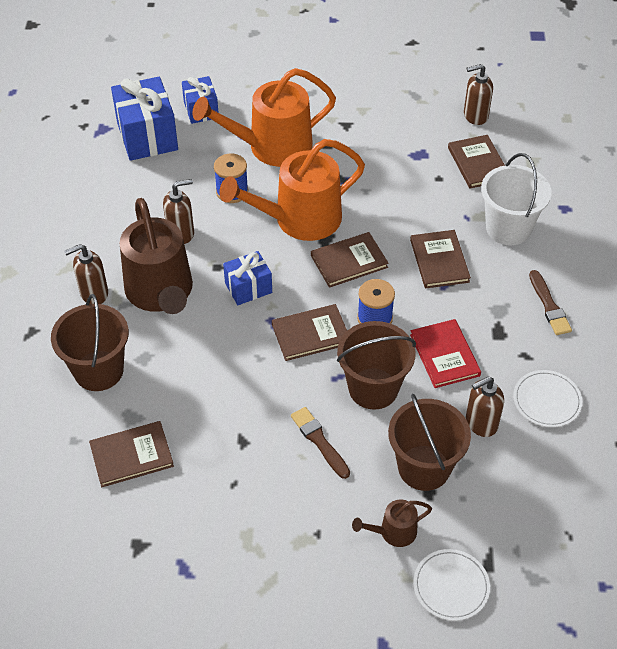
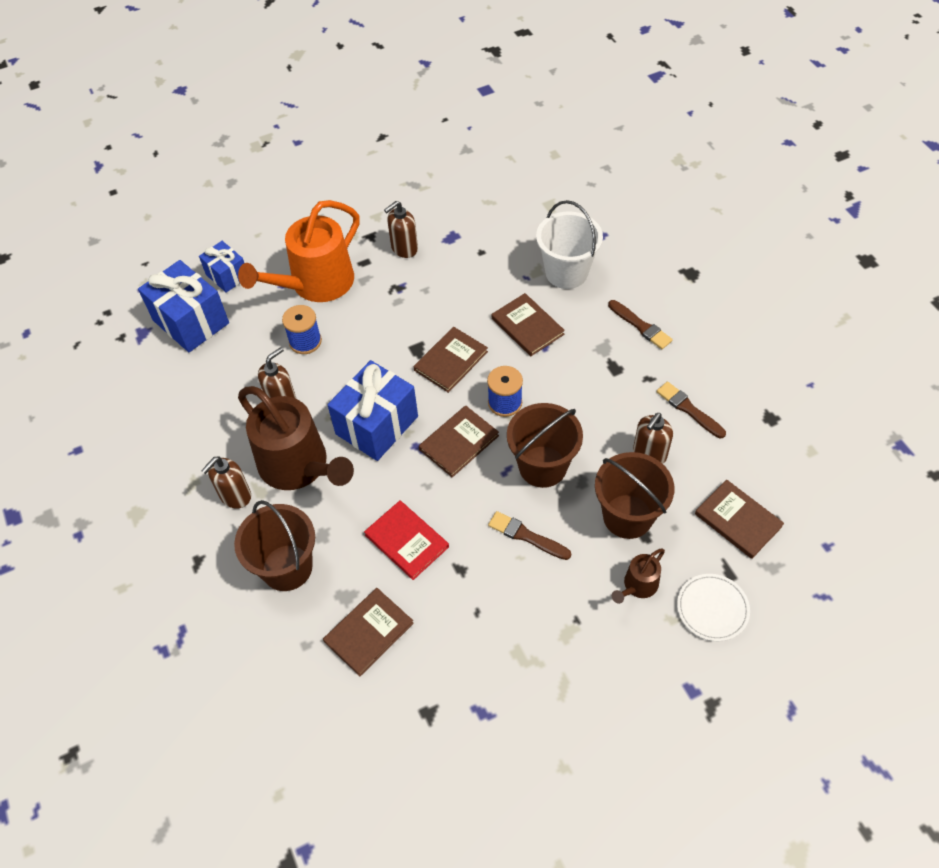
camera: 25 degrees left, 5 degrees up
(248, 288) = (377, 425): blue gift -> blue gift, size x1.71
(300, 219) = (383, 341): orange watering can -> none
(445, 355) = (583, 408): red book -> red book (407, 541)
(475, 116) = (477, 183): brown soap dispenser -> brown soap dispenser (404, 248)
(478, 163) = (506, 225): brown book -> brown book (738, 520)
(547, 400) = (689, 409): white plate -> brown brush

